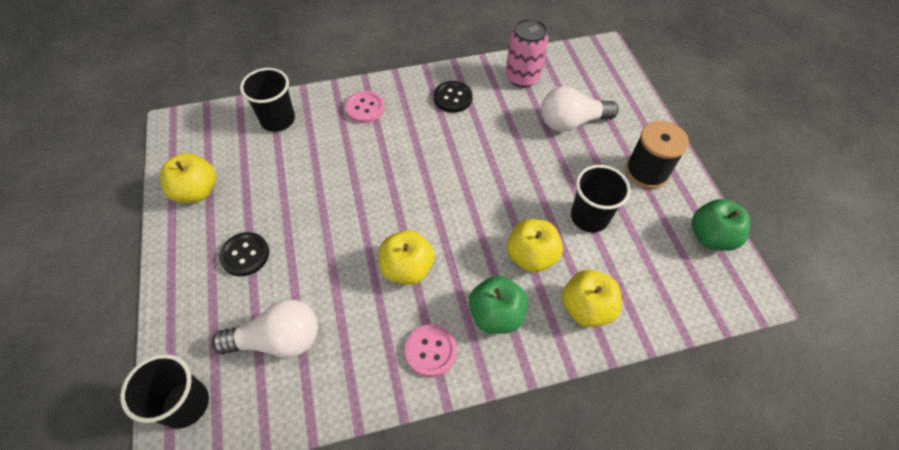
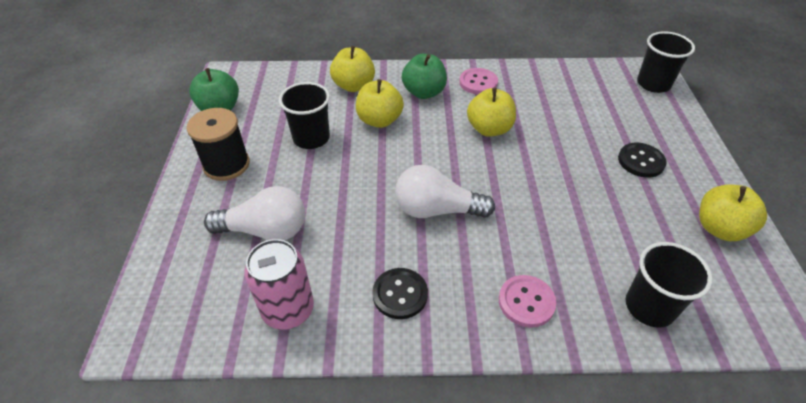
camera: 165 degrees left, 10 degrees down
(278, 339) = (595, 104): white light bulb -> white light bulb (437, 210)

